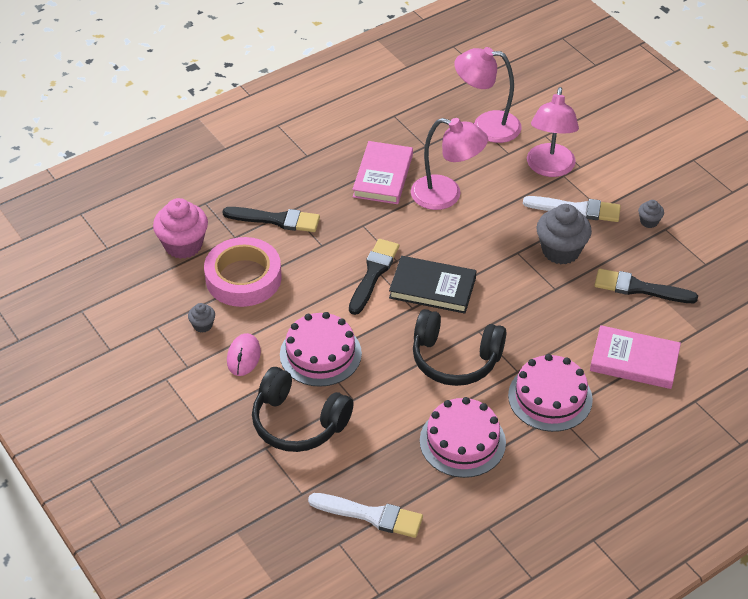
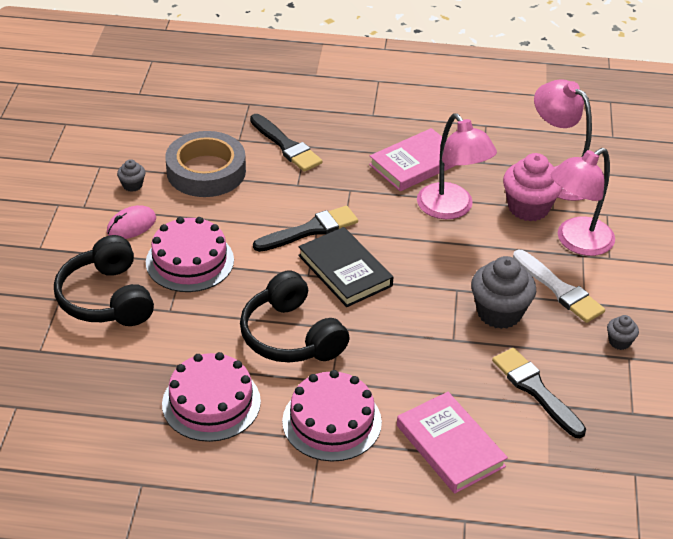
camera: 40 degrees right, 5 degrees down
(183, 245) = (193, 123): pink cupcake -> pink cupcake (528, 208)
(243, 278) = (206, 171): pink tape -> grey tape
(370, 515) = (66, 404): white brush -> none

